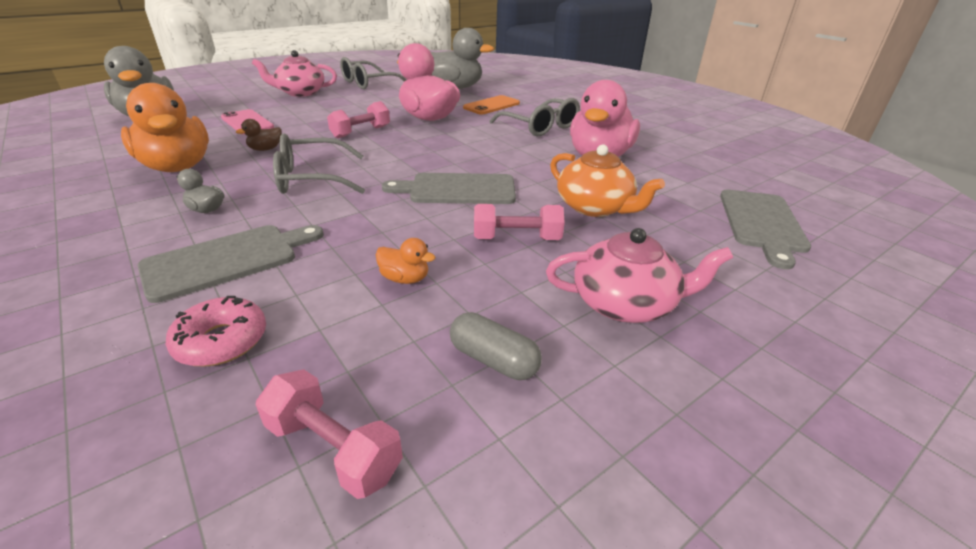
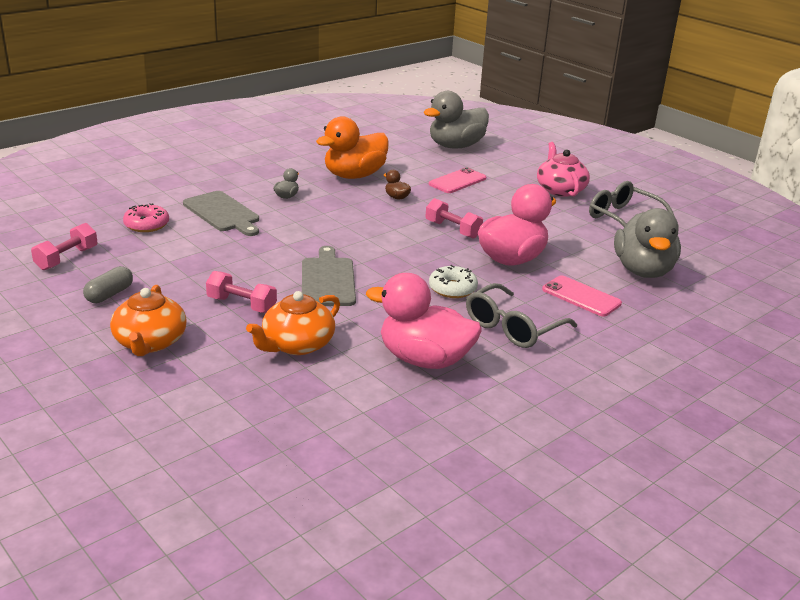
camera: 85 degrees right, 5 degrees down
(311, 179) = (341, 221): grey glasses -> none
(405, 279) = (194, 266): orange duck -> none
(479, 140) = (452, 289): none -> white donut
(491, 105) = (581, 296): orange phone -> pink phone
(516, 239) = (242, 305): pink dumbbell -> pink dumbbell turned 60 degrees counterclockwise
(625, 303) = (150, 342): pink teapot -> orange teapot
(762, 223) = (265, 440): grey cutting board -> none

